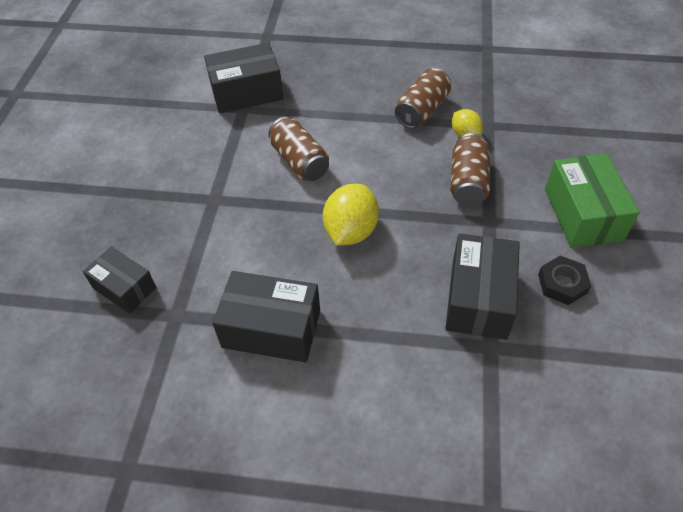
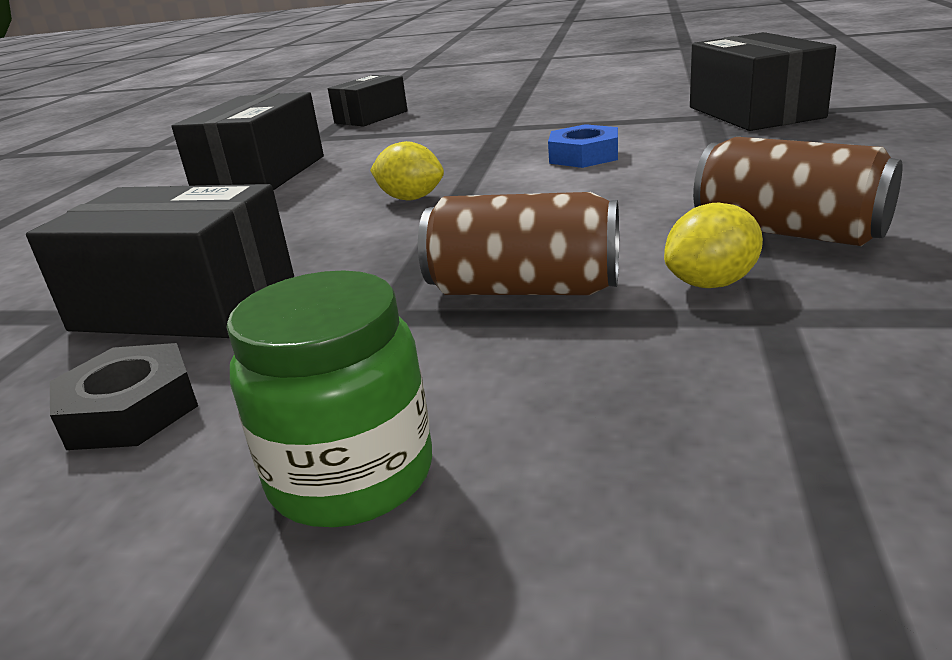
camera: 95 degrees right, 25 degrees down
(300, 161) = (584, 156): brown can -> blue nut
(351, 231) = (411, 198): yellow lemon -> yellow lemon, size x0.59
(583, 214) = (351, 475): green box -> green jar

